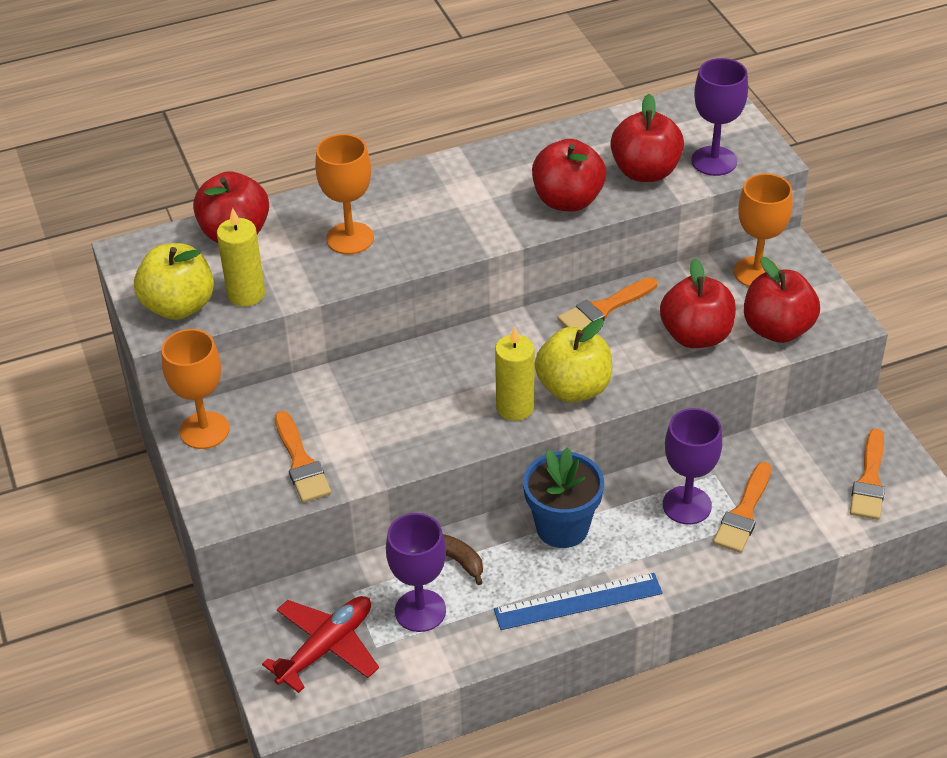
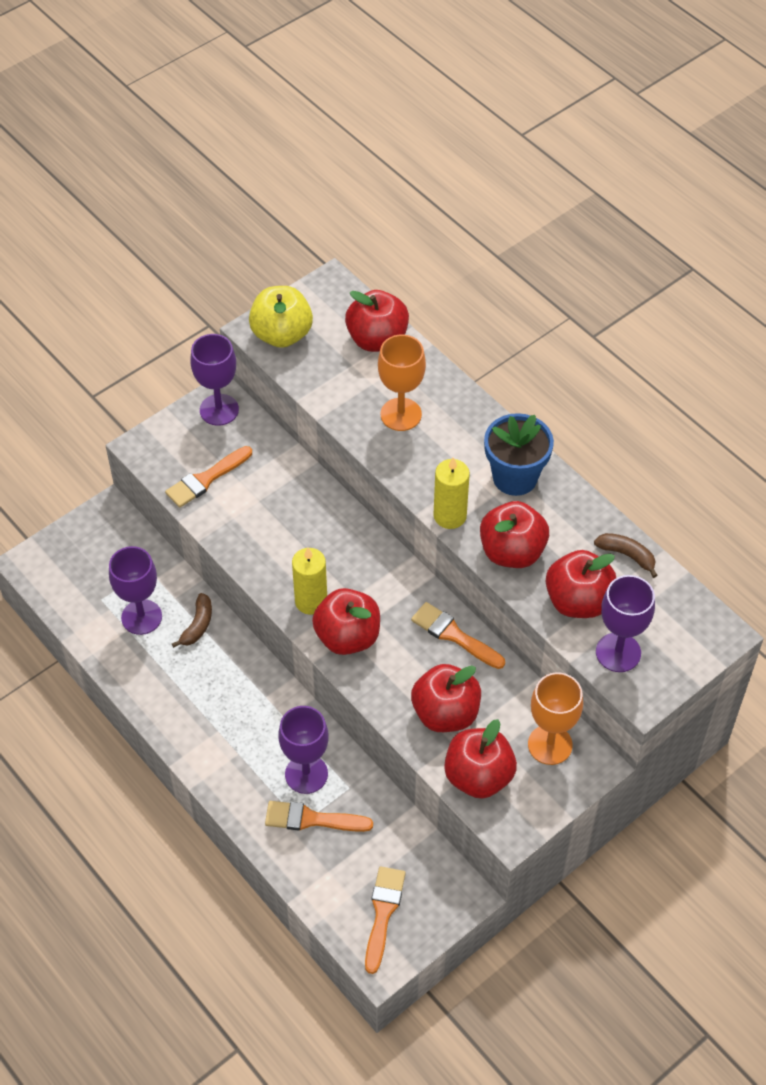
camera: 70 degrees right, 10 degrees up
(204, 430) = (219, 410): orange goblet -> purple goblet
(246, 294) = (310, 370): yellow candle -> yellow candle (450, 516)
(326, 647) = (91, 569): red plane -> none
(562, 527) = (253, 689): blue flower pot -> blue flower pot (515, 477)
(573, 388) = (347, 637): yellow apple -> red apple
(578, 601) = (180, 719): blue ruler -> none
(605, 129) = (627, 555): none -> brown banana
(869, 480) = (383, 913): orange brush -> orange brush turned 105 degrees clockwise

